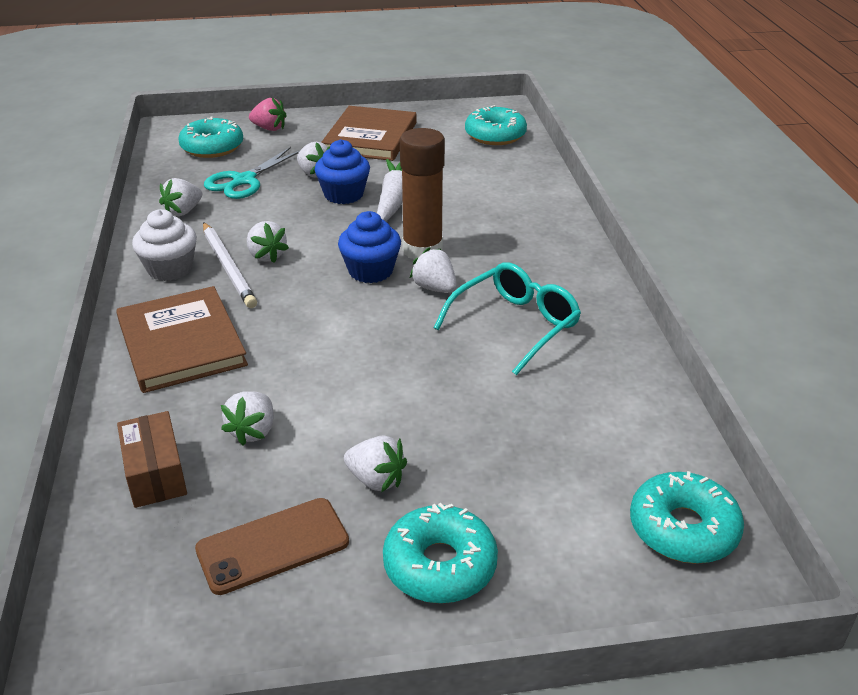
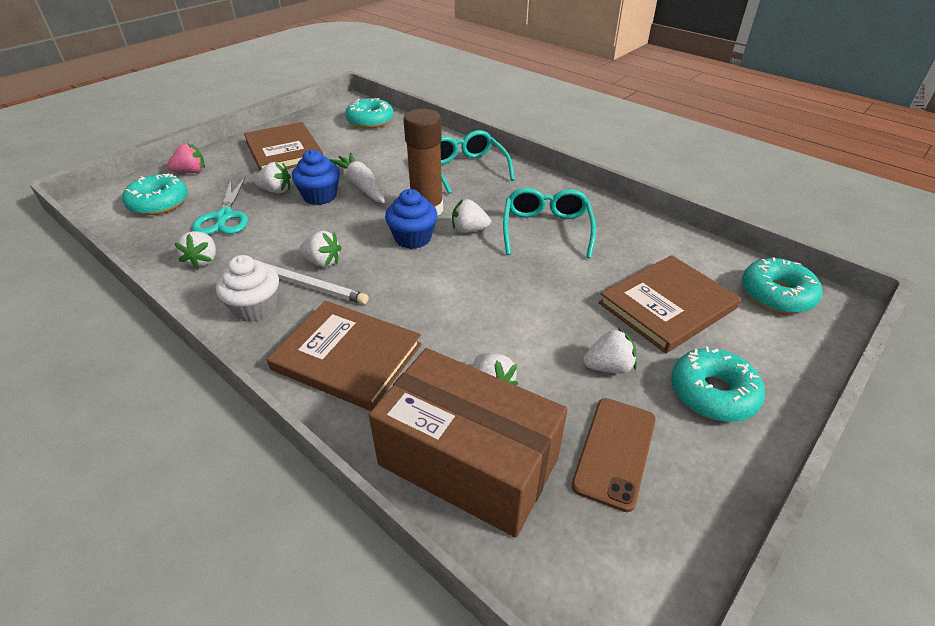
camera: 40 degrees left, 5 degrees up
(155, 473) = (468, 461): brown box -> brown box, size x2.04
(523, 226) = (466, 169): none -> turquoise glasses
(527, 464) = (667, 306): none -> brown book

